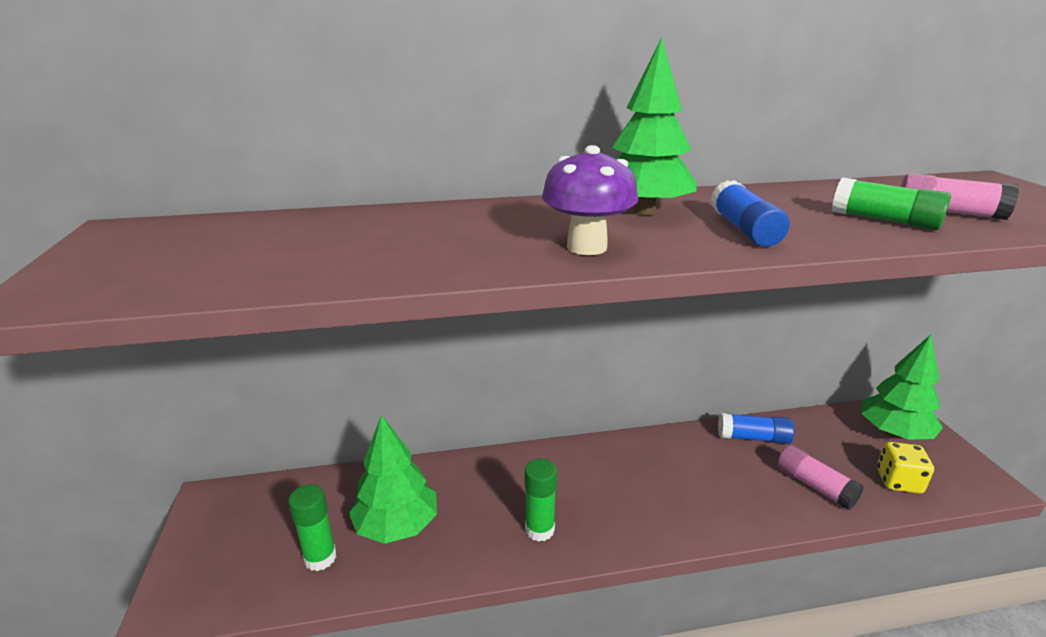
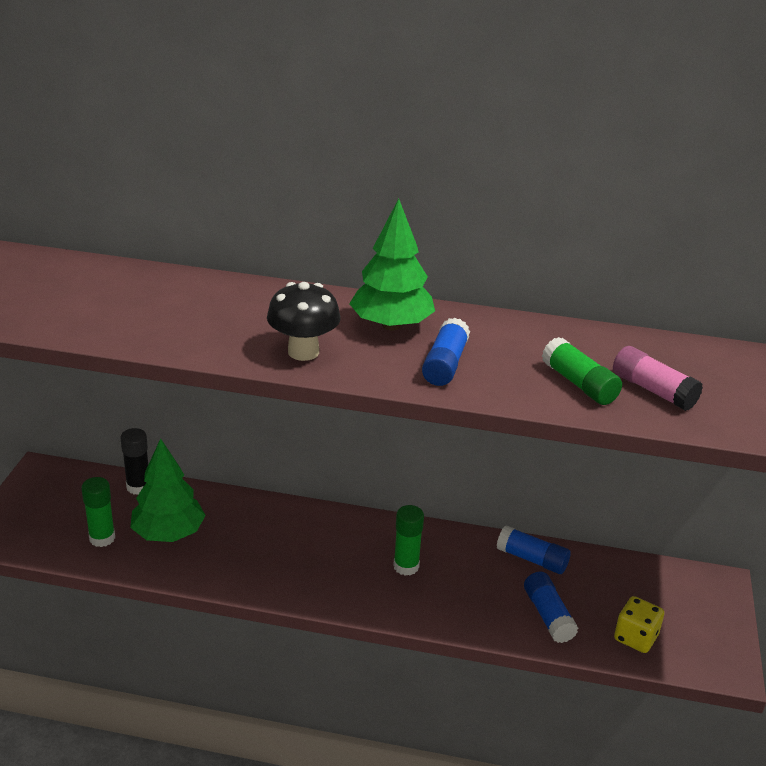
camera: 20 degrees right, 5 degrees up
(335, 484) = (138, 487): none -> black glue stick
(539, 529) = (277, 571): green glue stick -> green glue stick (406, 566)
(587, 247) = (303, 352): purple mushroom -> black mushroom
(814, 486) = (548, 615): pink glue stick -> blue glue stick
(893, 433) = (683, 598): green tree -> none

